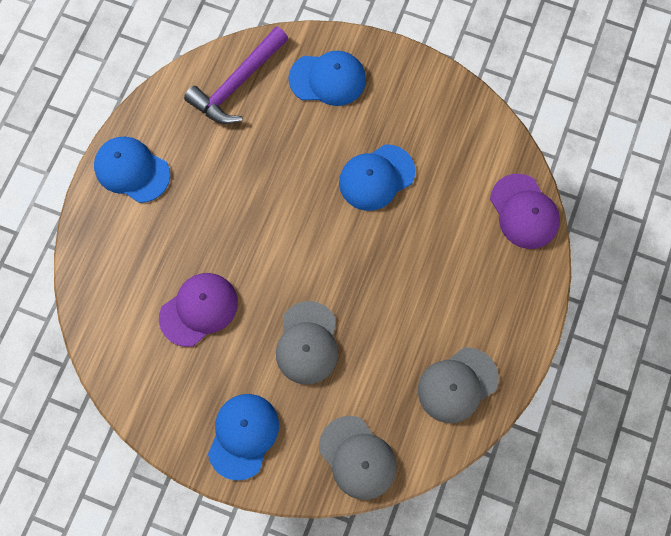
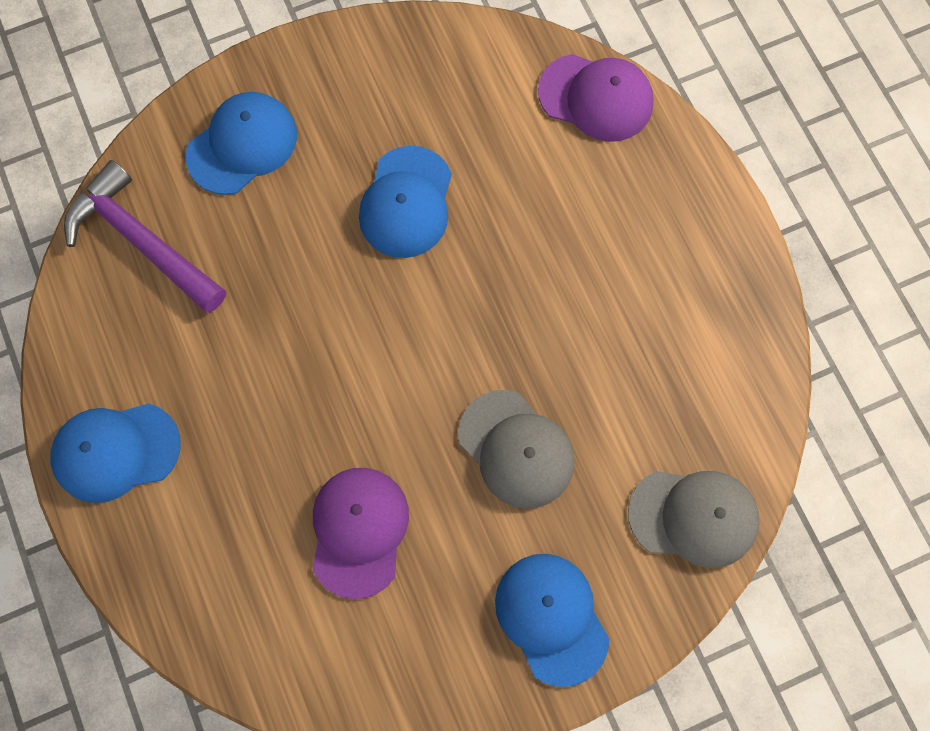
camera: 45 degrees left, 0 degrees up
(237, 84) = (142, 241): purple hammer -> purple hammer turned 135 degrees clockwise
(457, 385) = (714, 339): grey cap -> none

